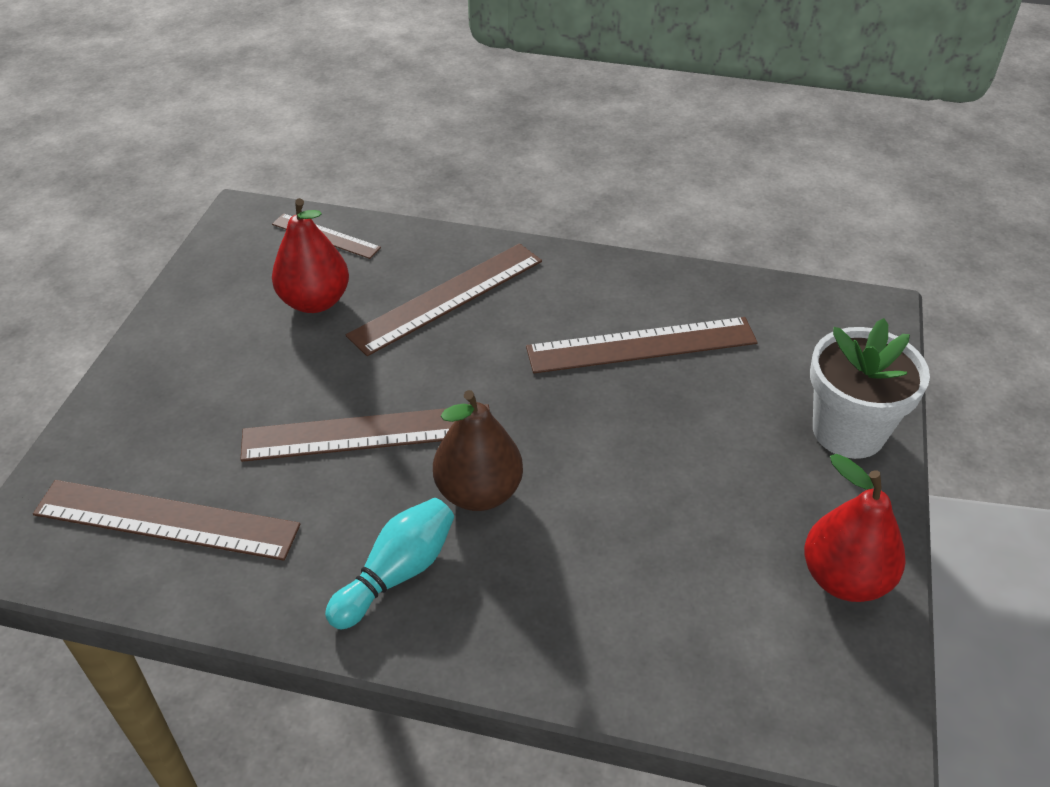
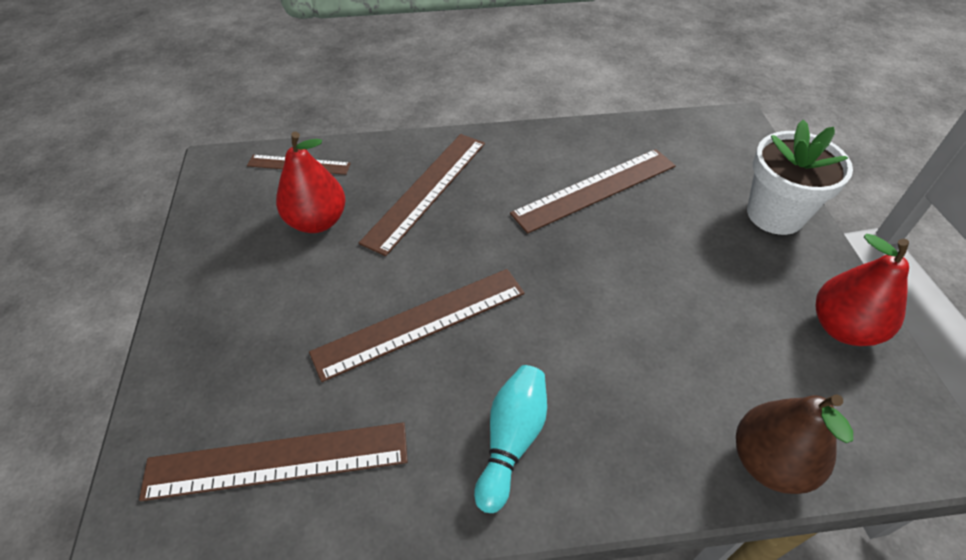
camera: 20 degrees left, 5 degrees up
(479, 492) = (539, 345): brown pear -> brown pear (769, 462)

